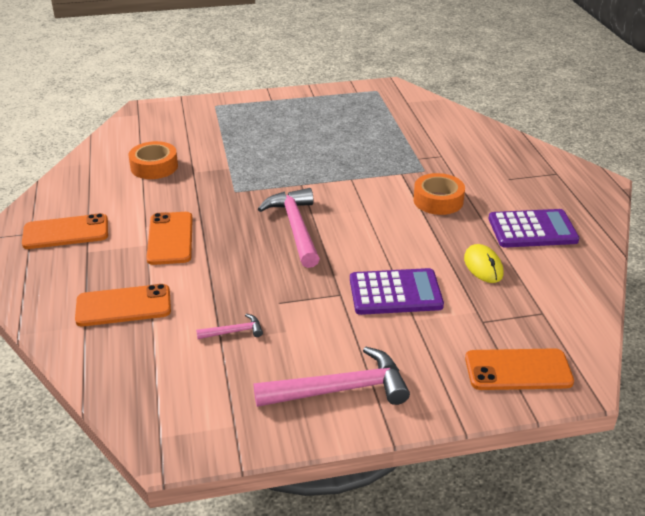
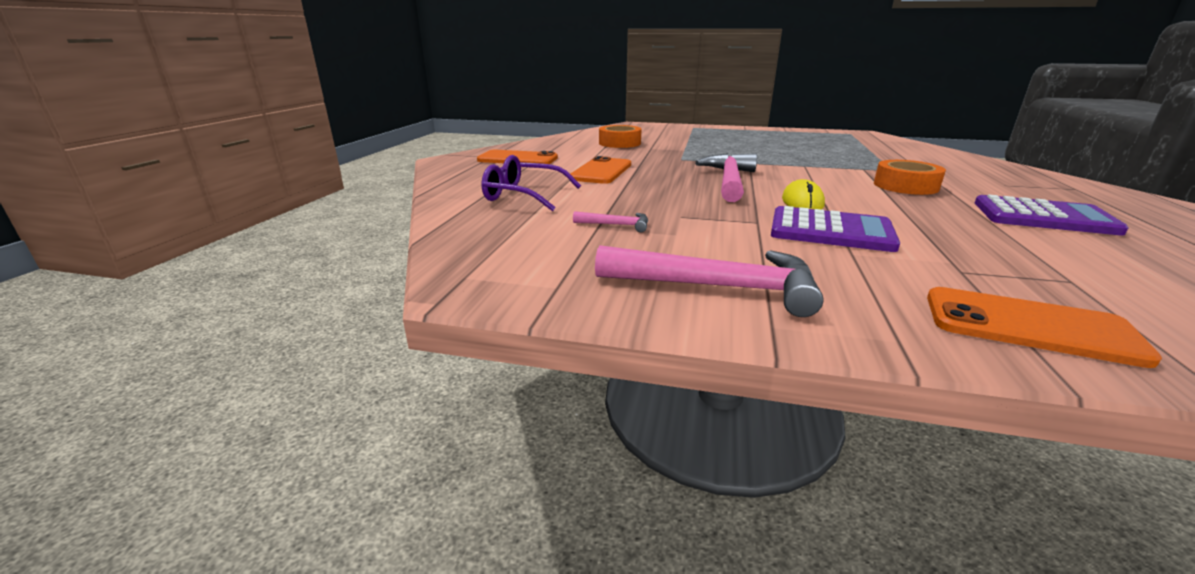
camera: 25 degrees right, 10 degrees down
(123, 306) = (523, 195): orange phone -> purple glasses
(483, 266) = (965, 231): yellow mouse -> yellow mouse (802, 202)

